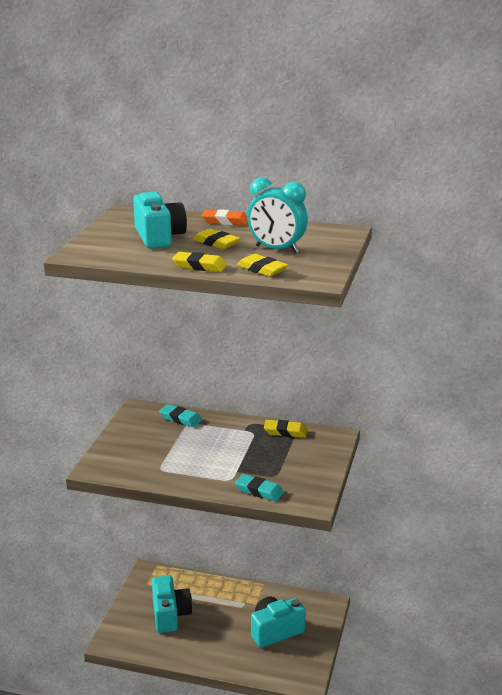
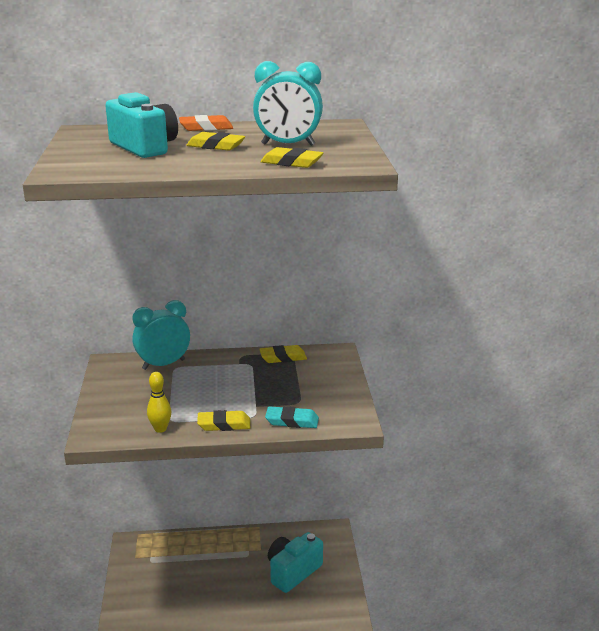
camera: 20 degrees left, 0 degrees up
(148, 475) = (160, 429): none -> yellow bowling pin
(170, 614) = (175, 583): turquoise camera -> none
(180, 419) = (163, 364): turquoise eraser -> turquoise clock
(199, 266) = (218, 167): yellow eraser -> yellow eraser (224, 424)

